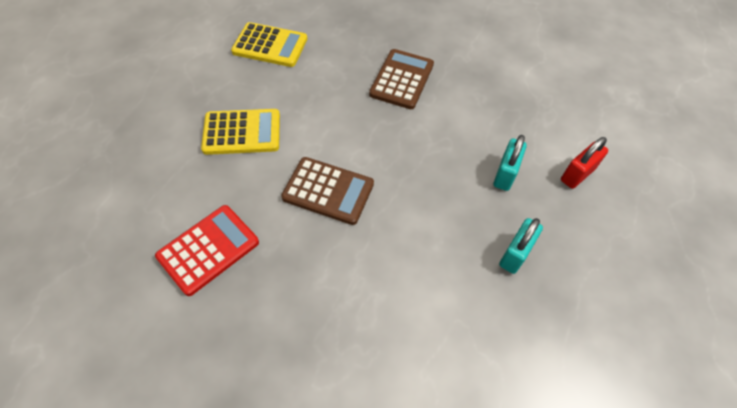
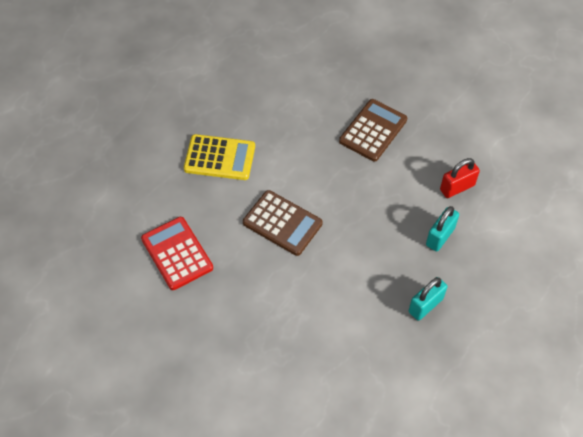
camera: 15 degrees right, 0 degrees up
(208, 249) = (177, 253): red calculator -> red calculator turned 90 degrees counterclockwise
(270, 45) = (259, 76): yellow calculator -> none
(577, 174) = (505, 248): red padlock -> red padlock (457, 187)

